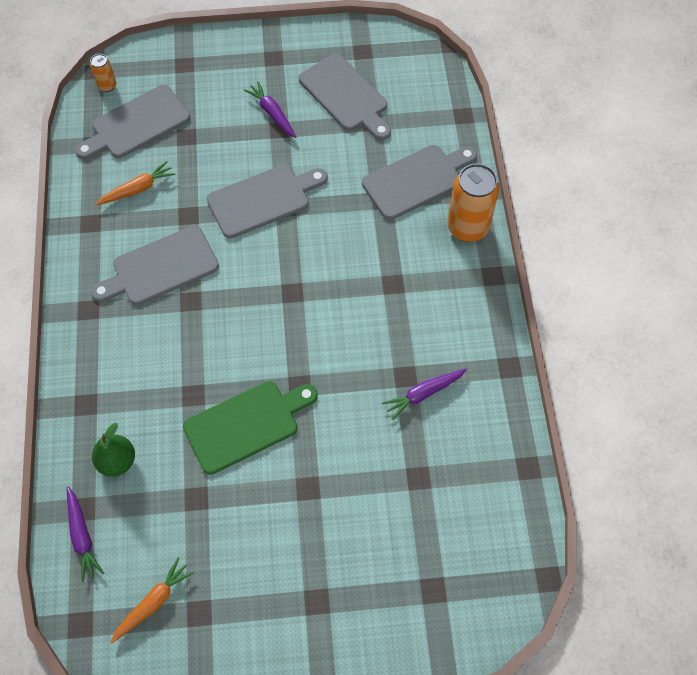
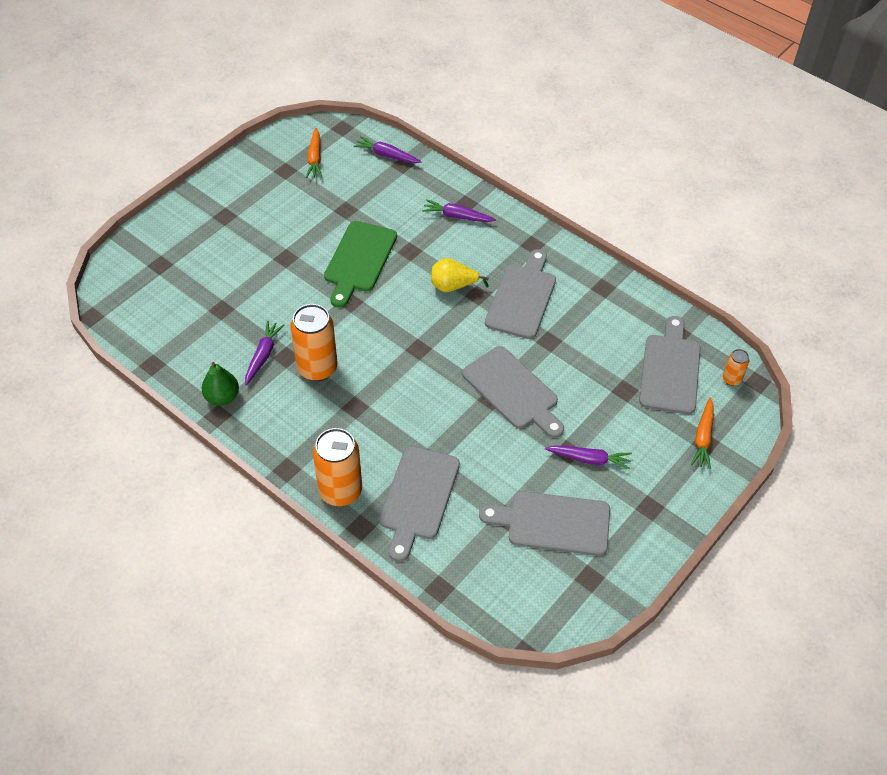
camera: 135 degrees right, 10 degrees down
(110, 396) = (457, 216): none -> purple carrot
(117, 461) = (412, 194): green pear -> green pear (222, 397)
(138, 189) = (605, 330): orange carrot -> orange carrot (703, 437)
(200, 326) = (453, 286): none -> yellow pear
(263, 200) = (513, 391): grey cutting board -> grey cutting board turned 60 degrees counterclockwise
(390, 343) = (317, 368): none -> orange can

